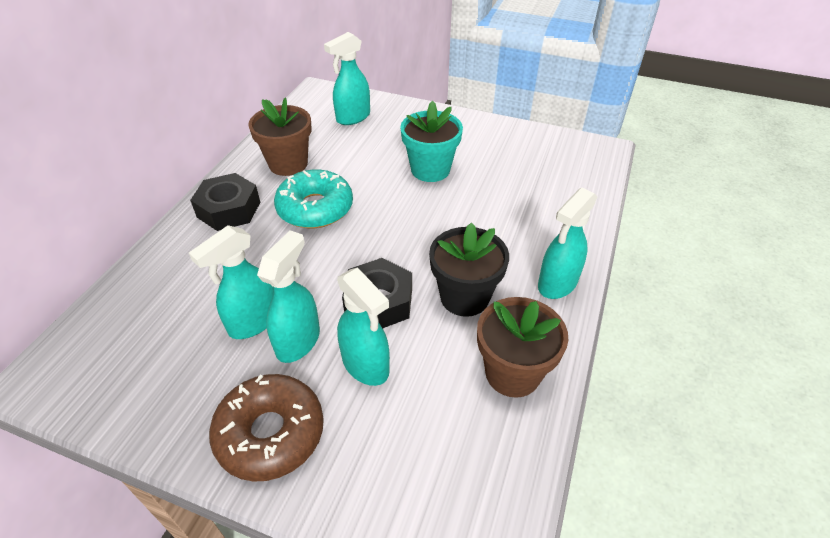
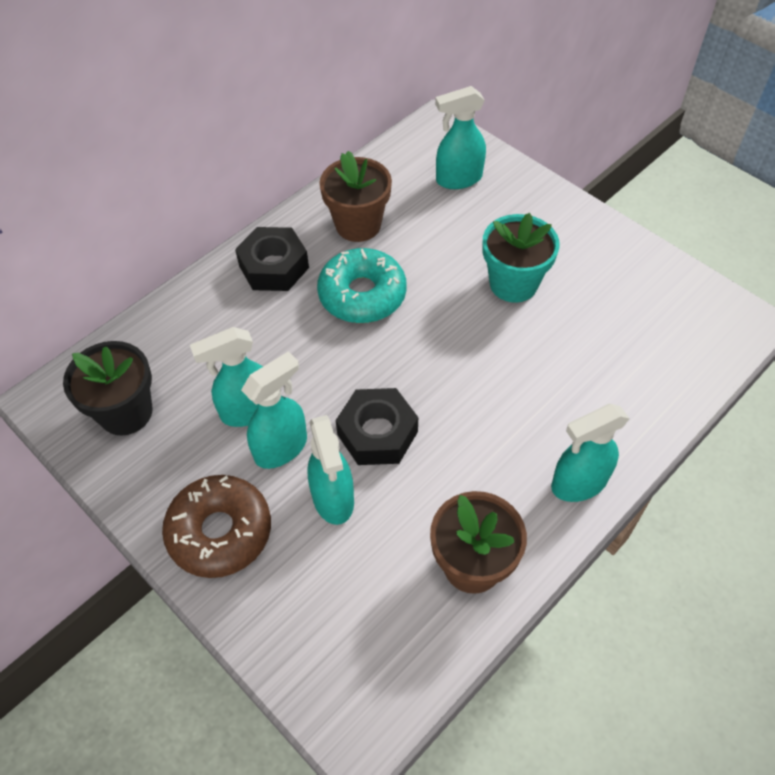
camera: 25 degrees right, 10 degrees up
(464, 297) = (468, 461): black flower pot -> black flower pot (126, 412)

